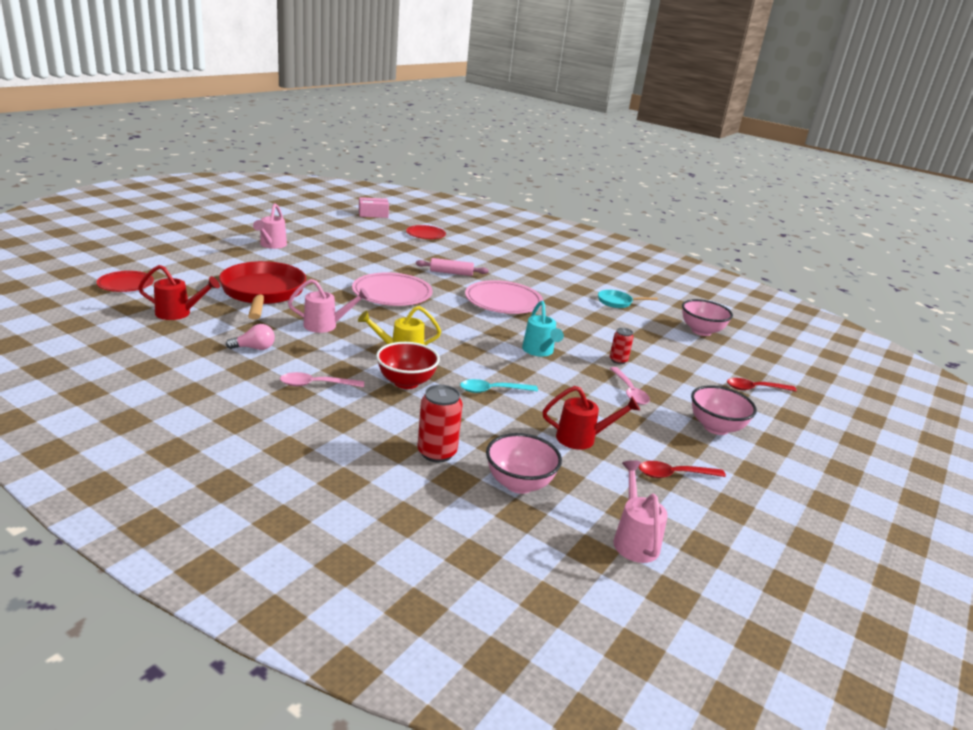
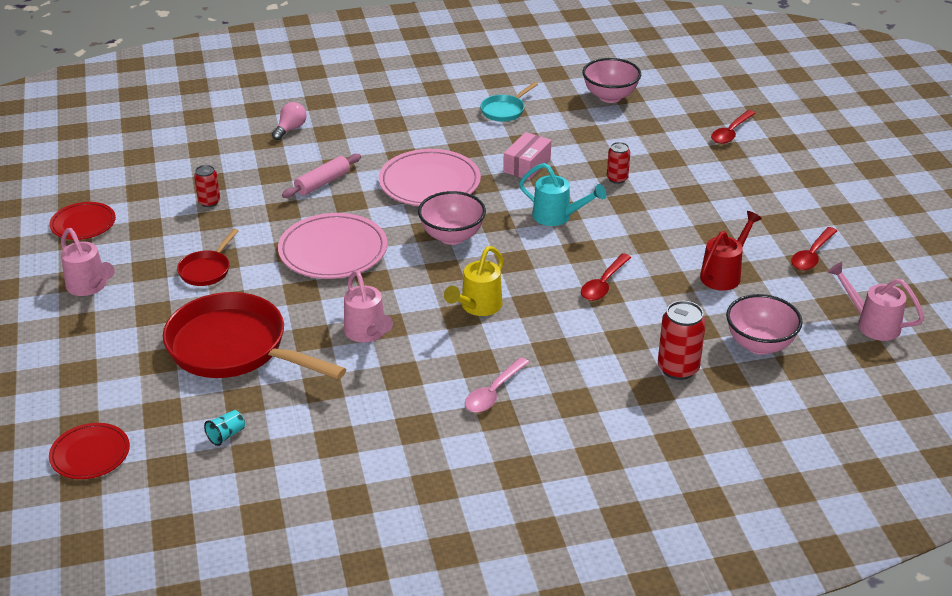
camera: 45 degrees left, 10 degrees up
(178, 313) = (226, 435): red watering can -> turquoise cup
(254, 348) = (374, 406): pink light bulb -> pink light bulb (290, 129)
(325, 267) = (206, 270): none -> red pan
(326, 325) = (367, 333): pink watering can -> pink watering can turned 120 degrees clockwise
(373, 214) = (75, 159): pink box -> pink box (527, 165)
(386, 251) = (209, 202): none -> red can
(406, 382) = (541, 331): red bowl -> none
(425, 234) = (190, 148): red plate -> red plate (83, 224)
(493, 390) = (603, 284): turquoise spoon -> red spoon
(629, 391) = (675, 204): pink spoon -> none
(716, 427) = (768, 192): pink bowl -> pink bowl (452, 236)

